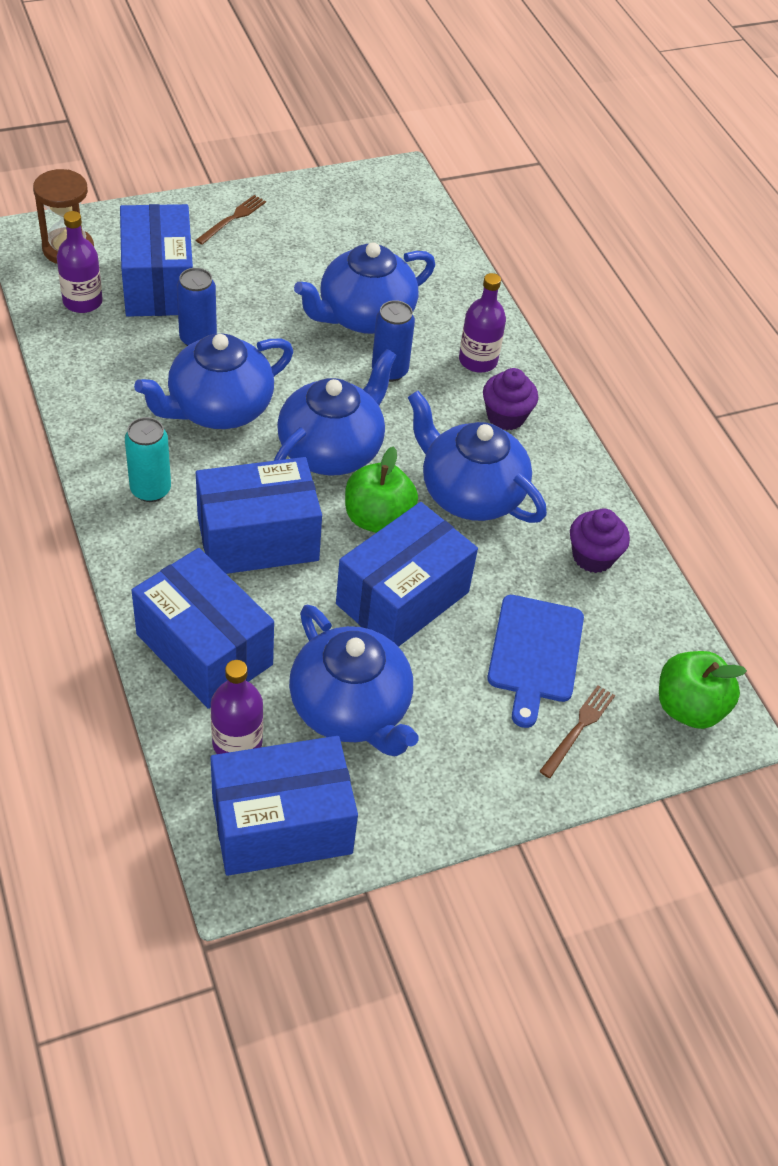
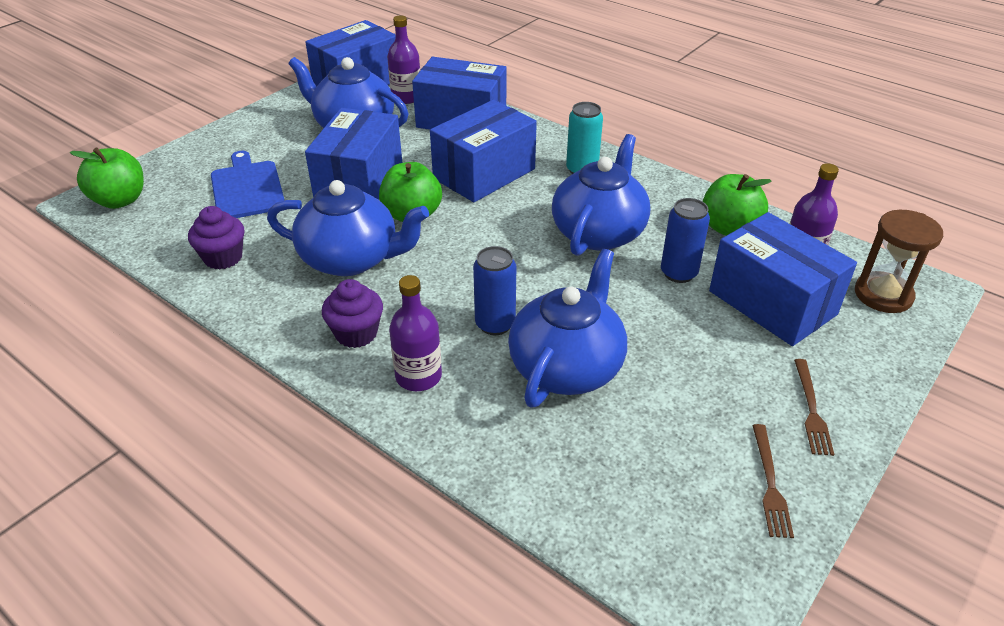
camera: 155 degrees right, 10 degrees down
(99, 355) = (729, 228): none -> green apple
(331, 450) = (486, 242): blue teapot -> none
(578, 728) = (200, 165): brown fork -> brown fork (770, 483)

